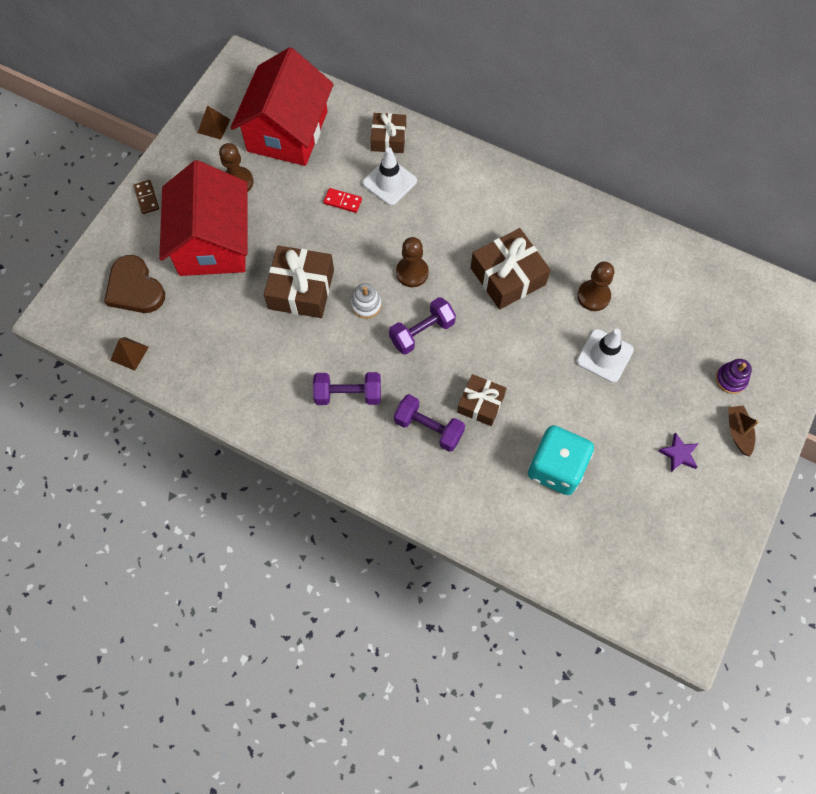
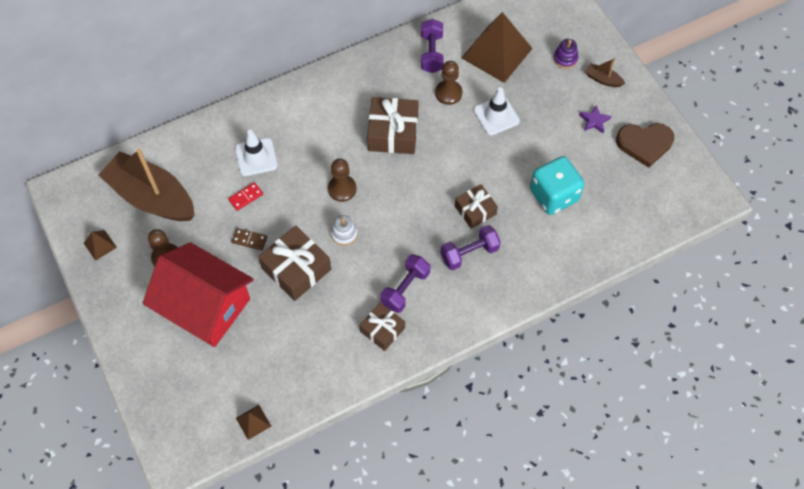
camera: 55 degrees left, 5 degrees down
(135, 288) = (199, 386): brown heart -> brown heart (644, 144)
(147, 198) = (123, 331): brown domino -> brown domino (249, 240)
(287, 131) = (152, 197): red house -> brown boat
(388, 138) = (219, 135): brown gift -> brown gift (382, 329)
(422, 332) = (394, 212): purple dumbbell -> purple dumbbell (431, 53)
(679, 310) = (496, 53): none -> brown pyramid

